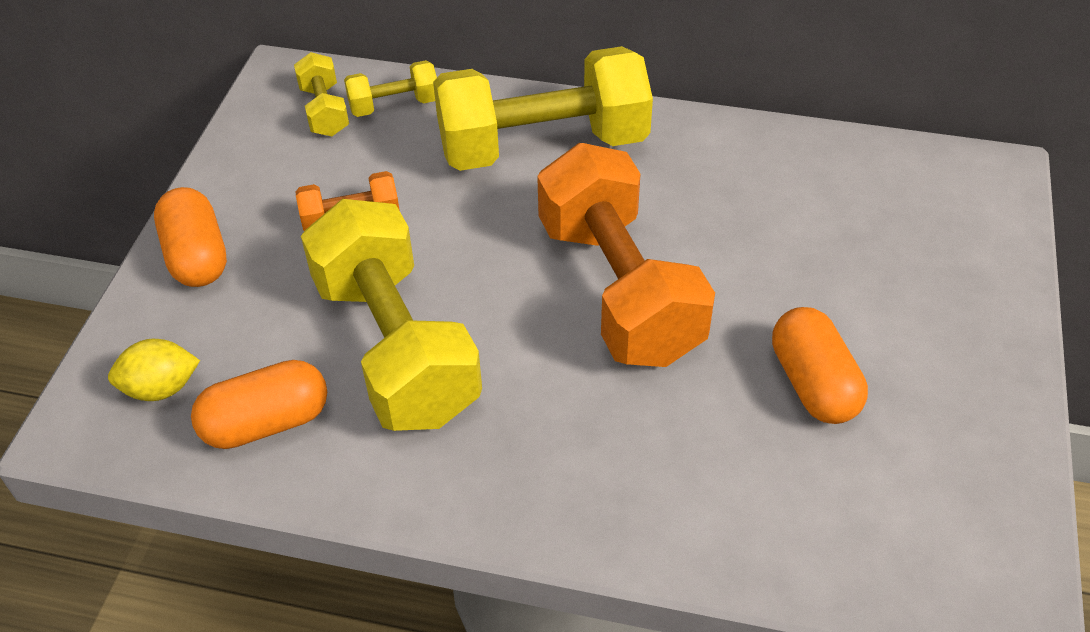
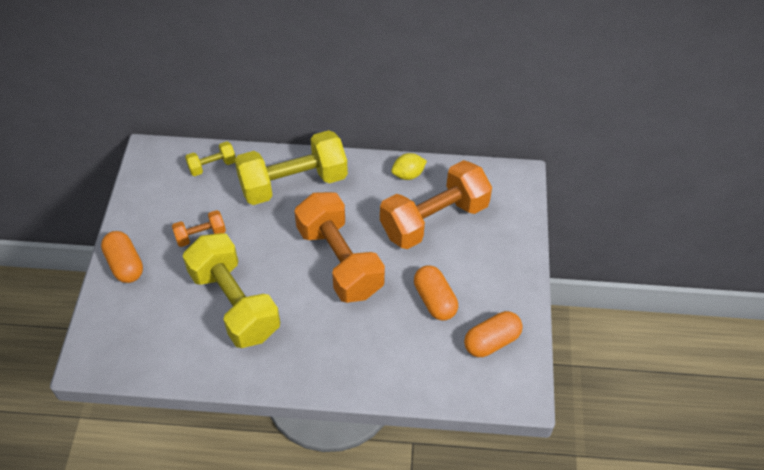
camera: 10 degrees left, 5 degrees up
(161, 388) = (122, 337): yellow lemon -> yellow lemon (408, 174)
(266, 423) = (178, 349): orange capsule -> orange capsule (491, 341)
(324, 111) = (175, 173): yellow dumbbell -> none
(818, 232) = (434, 219): none -> orange dumbbell

